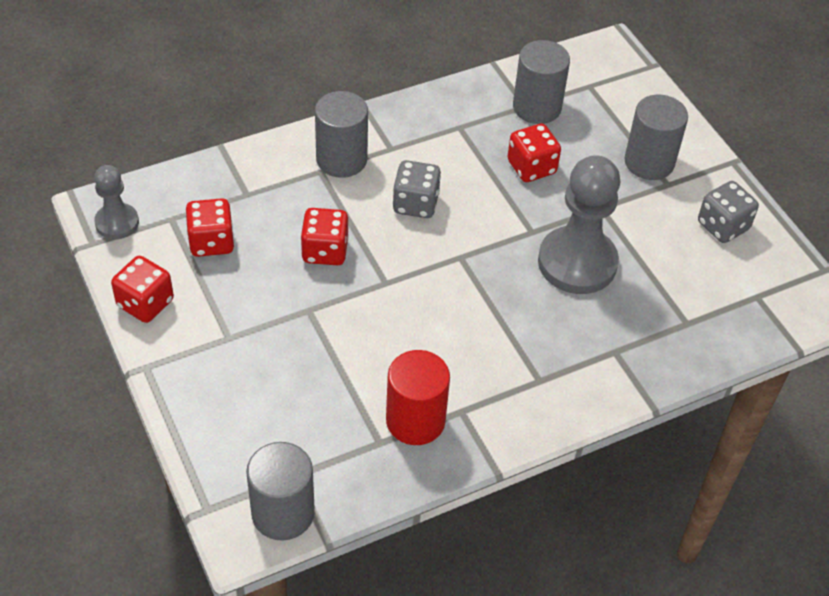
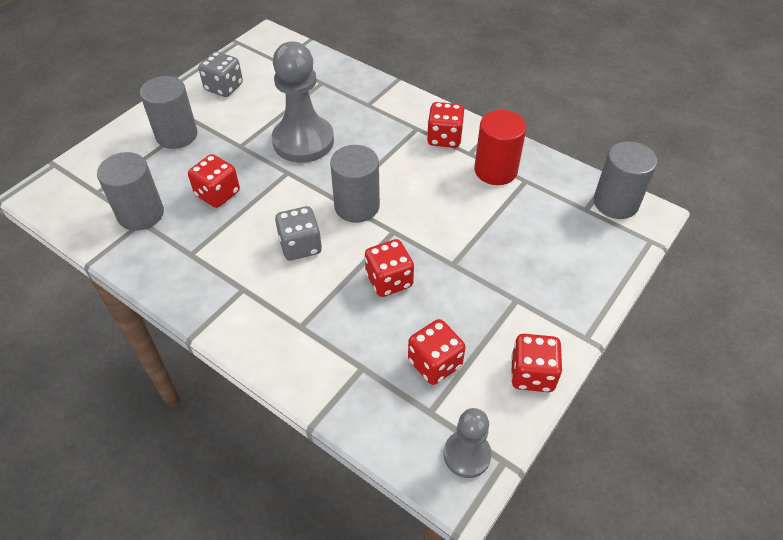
camera: 115 degrees left, 0 degrees up
(341, 159) = (277, 317): grey cylinder -> grey cylinder (357, 206)
(504, 399) = (444, 138): none -> red dice

